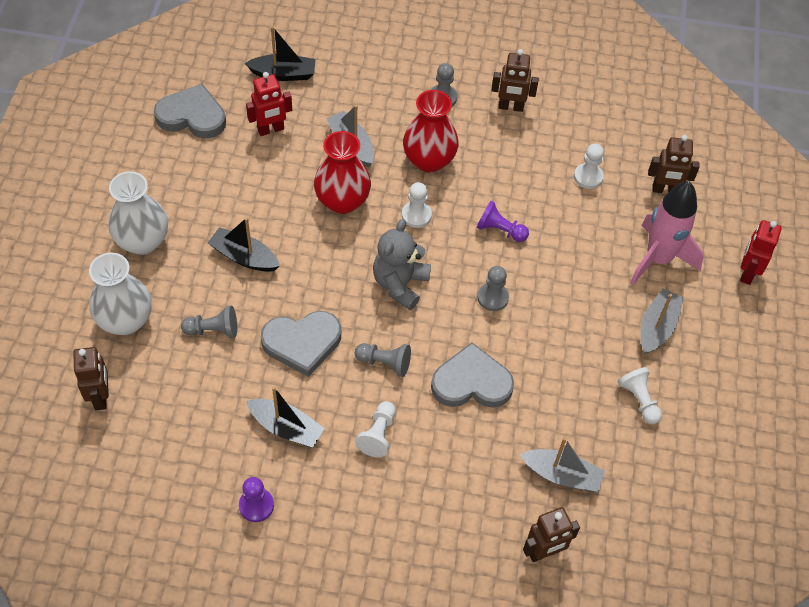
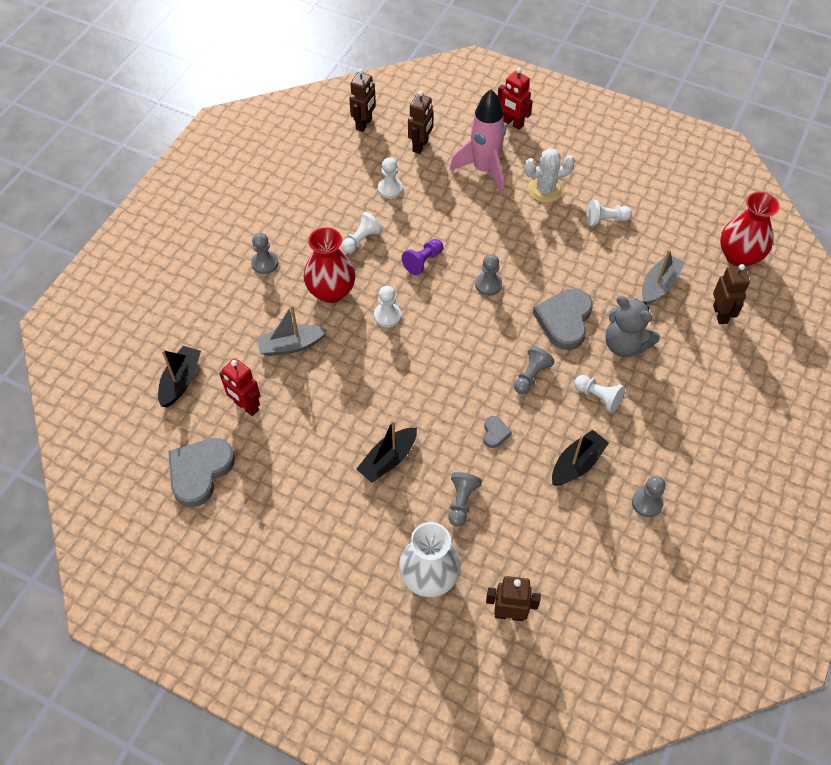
camera: 70 degrees left, 0 degrees up
(143, 241) = (340, 545): white vase -> none
(256, 505) = (647, 503): purple pawn -> grey pawn
(271, 130) = (246, 406): red robot -> red robot turned 135 degrees clockwise
(302, 343) = (495, 433): grey heart -> grey heart, size x0.46
(342, 201) = (352, 367): red vase -> red vase (739, 256)
(400, 284) = (455, 345): grey teddy bear -> grey teddy bear (625, 344)
(506, 169) = (361, 240): none -> white pawn
(510, 107) = (296, 219): brown robot -> brown robot (364, 124)
(657, 327) = (545, 190): grey boat -> white cactus

